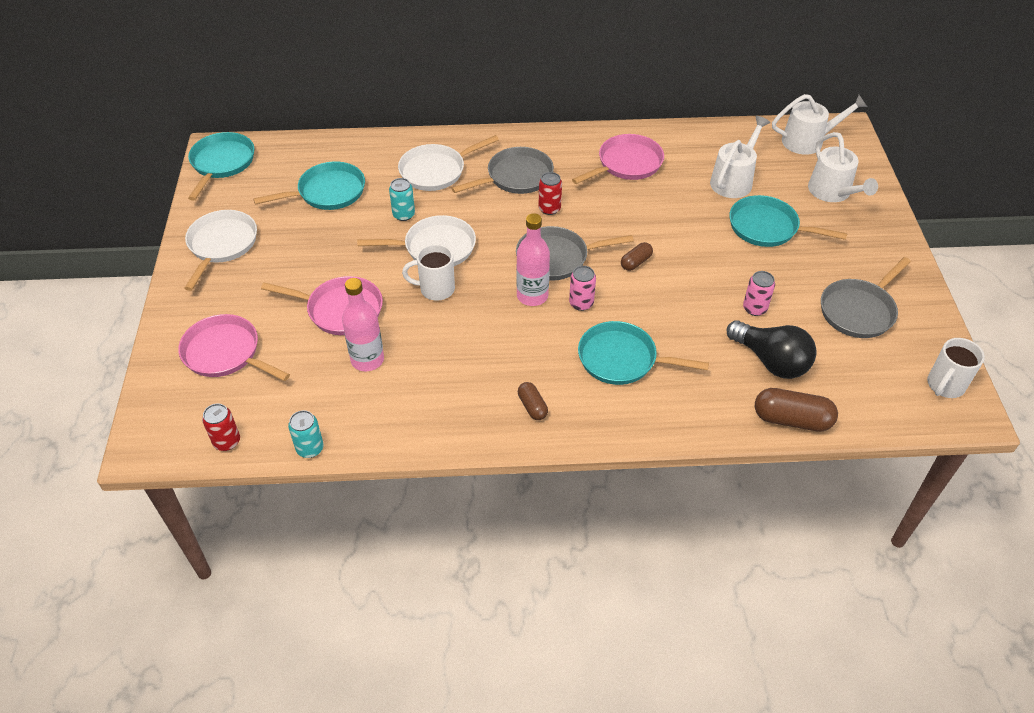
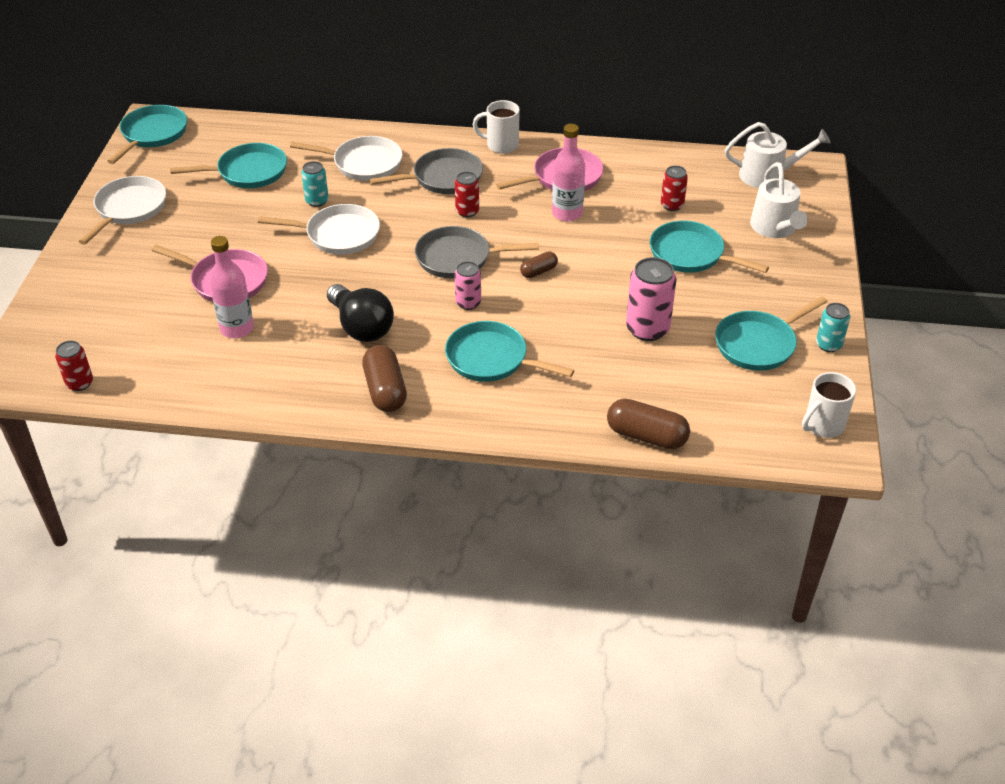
camera: 10 degrees right, 5 degrees down
(225, 353) = (102, 306): pink pan -> none
(310, 448) = (156, 399): turquoise can -> turquoise can (828, 345)
(435, 289) = (325, 273): white mug -> white mug (501, 145)
(436, 171) = (363, 163): white pan -> white pan turned 150 degrees counterclockwise
(532, 296) = (420, 290): pink bottle -> pink bottle (567, 213)
(532, 406) = (385, 390): brown capsule -> brown capsule, size x1.77
(734, 180) = (672, 205): white watering can -> red can
(754, 308) = (647, 329): pink can -> pink can, size x1.68
(771, 361) = (645, 380): black light bulb -> black light bulb (361, 327)
(859, 310) = (758, 344): grey pan -> turquoise pan

